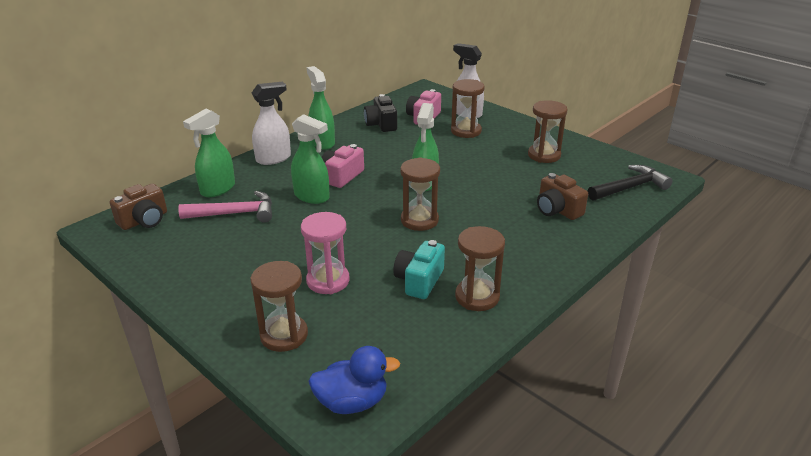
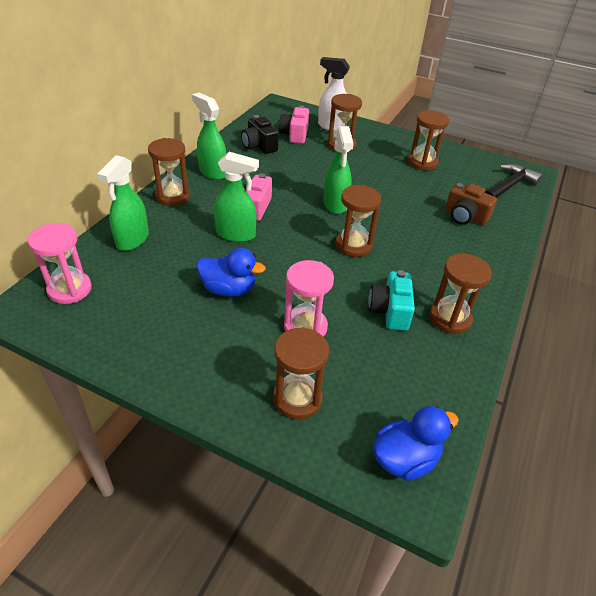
camera: 20 degrees left, 10 degrees up
(144, 220) = (70, 289): brown camera -> pink hourglass
(235, 213) = (167, 266): pink hammer -> none
(274, 158) = (173, 196): white spray bottle -> brown hourglass
(277, 240) = (229, 289): none -> blue duck

